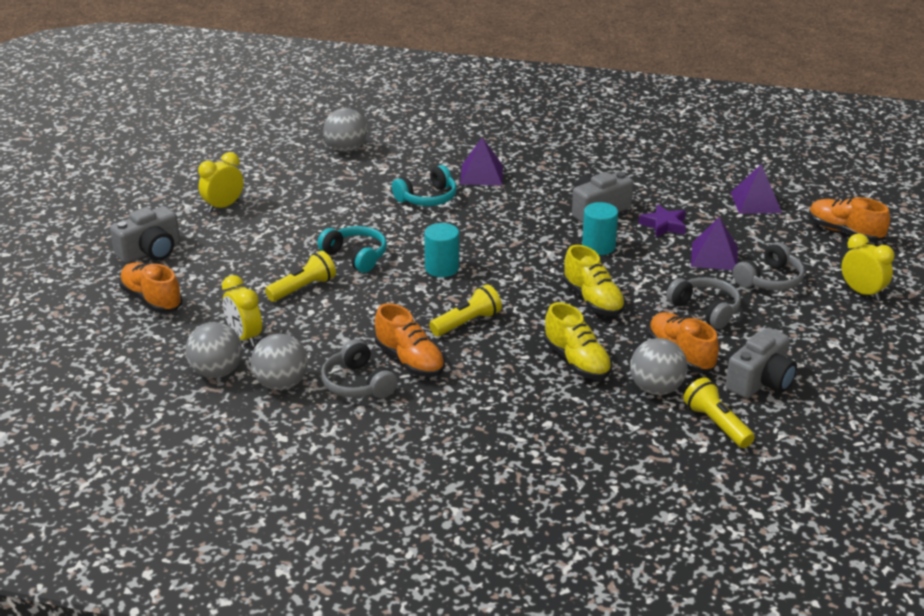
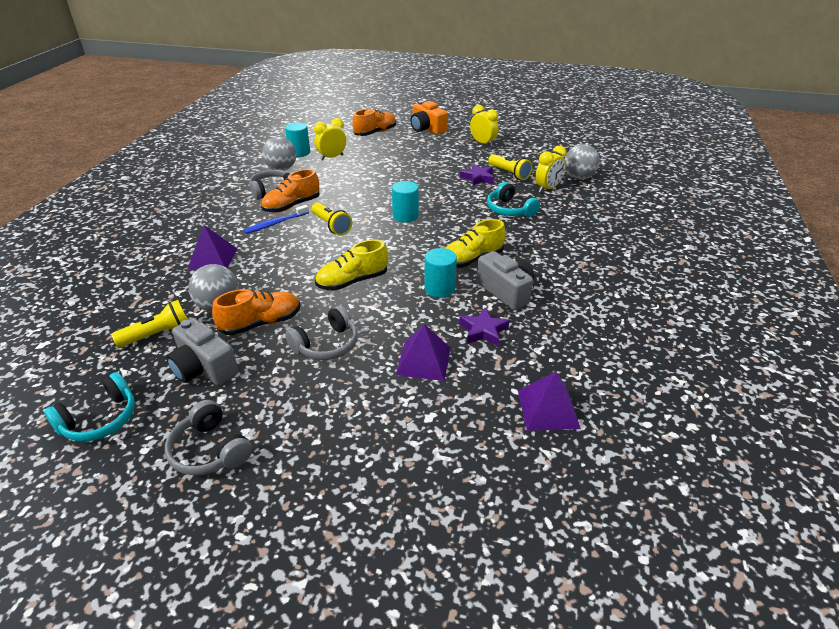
camera: 90 degrees right, 5 degrees up
(150, 251) = (427, 129): grey camera -> orange camera
(216, 372) = (299, 153): grey ball -> turquoise cylinder
(303, 288) = (383, 171): yellow flashlight -> yellow flashlight (509, 173)
(338, 215) = (478, 178): none -> purple star
(355, 256) = (422, 185): turquoise headphones -> turquoise headphones (100, 419)
(461, 369) = (275, 223): none -> blue toothbrush
(482, 174) = (556, 233): purple pyramid -> purple pyramid (212, 259)
(577, 361) = (269, 270): yellow shoe -> yellow shoe (471, 260)
(769, 280) = (375, 398): grey headphones -> grey headphones (210, 450)
(845, 232) = (485, 489): orange shoe -> none
(862, 292) = (340, 479): yellow clock -> yellow clock (548, 188)

